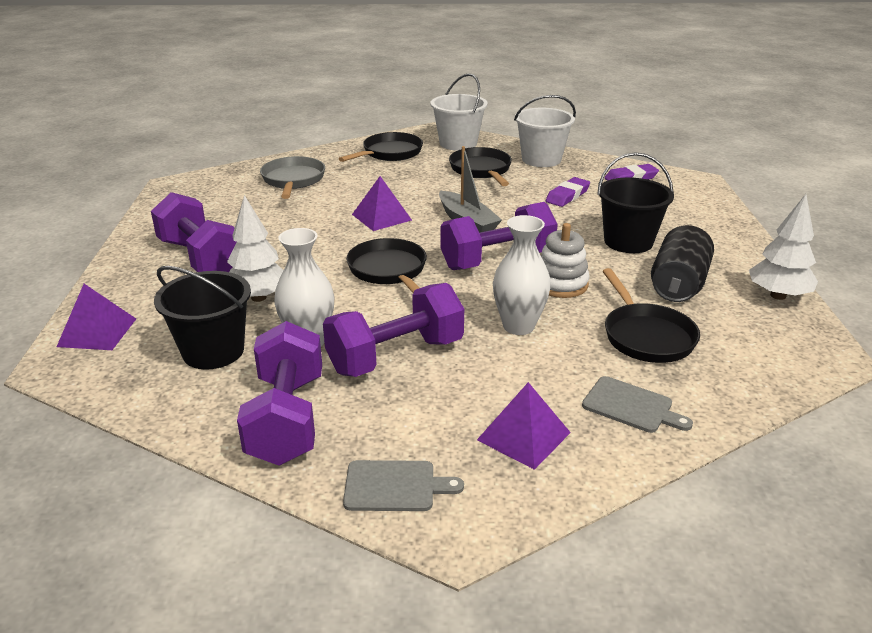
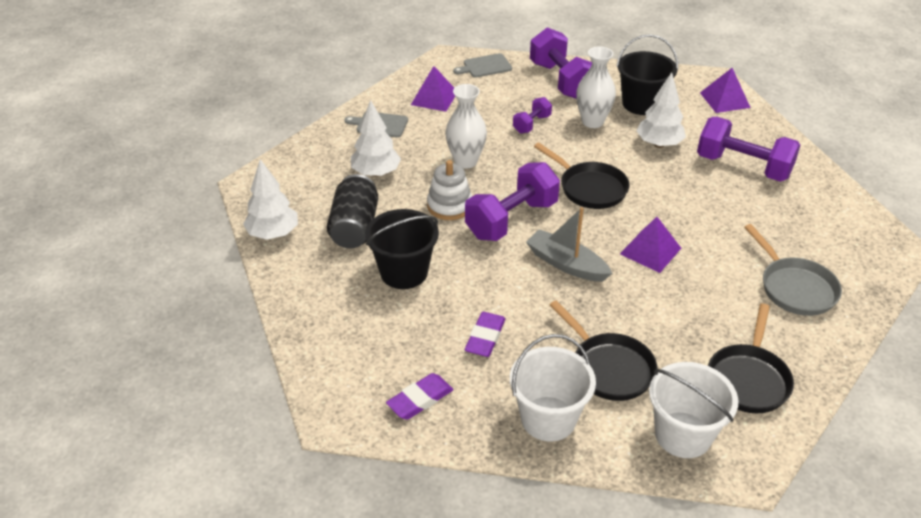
camera: 160 degrees right, 10 degrees up
(395, 356) = (531, 124): purple dumbbell -> purple dumbbell, size x0.51
(646, 336) = (376, 173): black pan -> white tree

